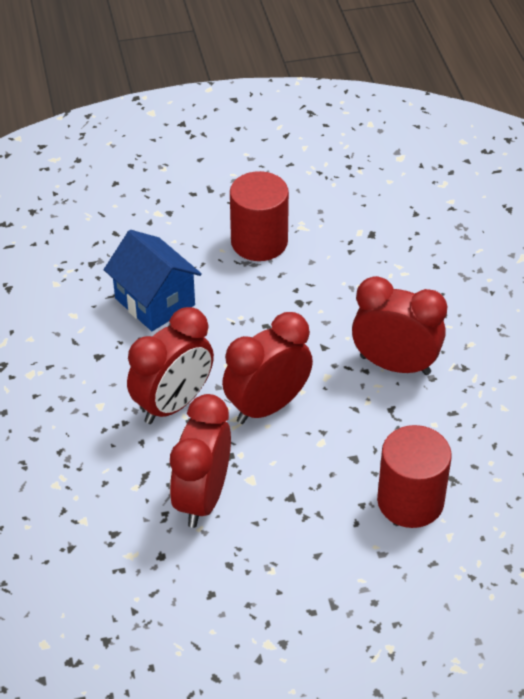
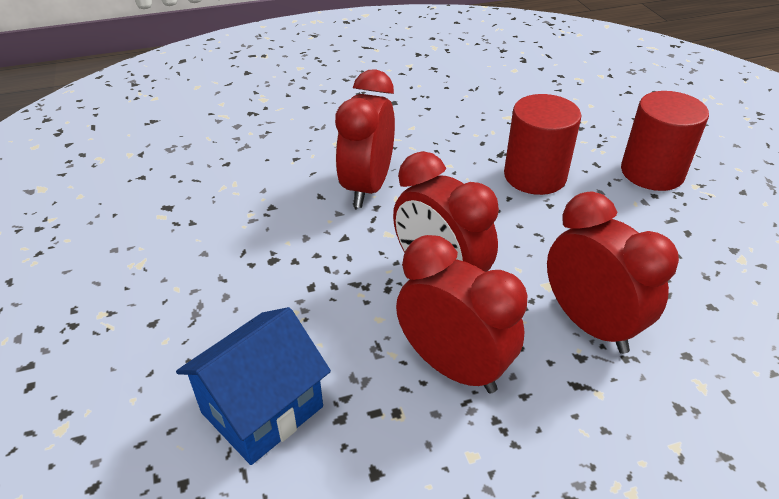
camera: 95 degrees left, 5 degrees down
(202, 498) = (590, 324): red clock -> red clock turned 135 degrees counterclockwise
(259, 242) = (158, 302): red cylinder -> red cylinder (652, 172)

